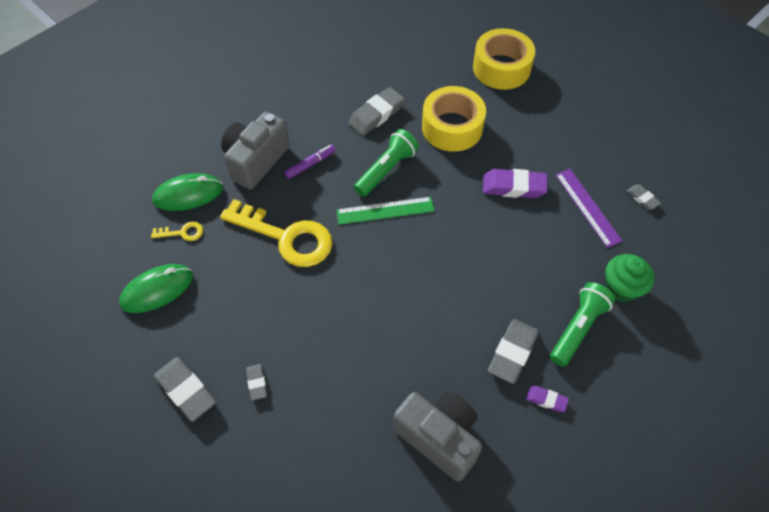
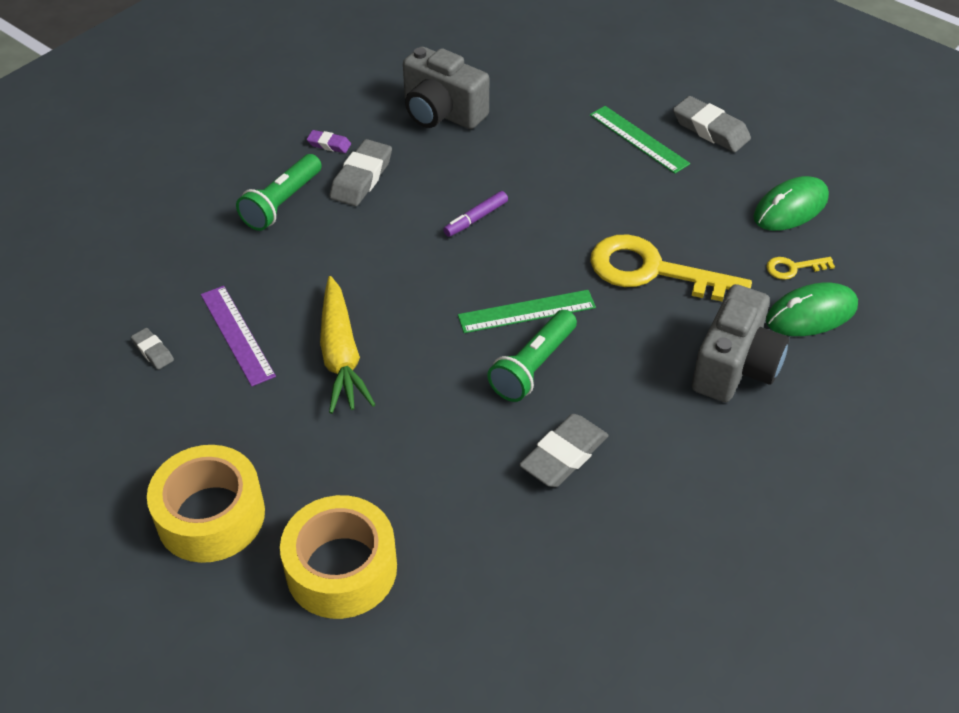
camera: 175 degrees right, 10 degrees down
(257, 383) = (638, 139): grey eraser -> green ruler
(310, 164) = (650, 367): purple marker -> purple marker (476, 219)
(452, 127) = (434, 442): yellow tape -> yellow tape (211, 515)
(514, 187) = (341, 355): purple eraser -> yellow carrot
(621, 288) = (218, 244): green cupcake -> none

